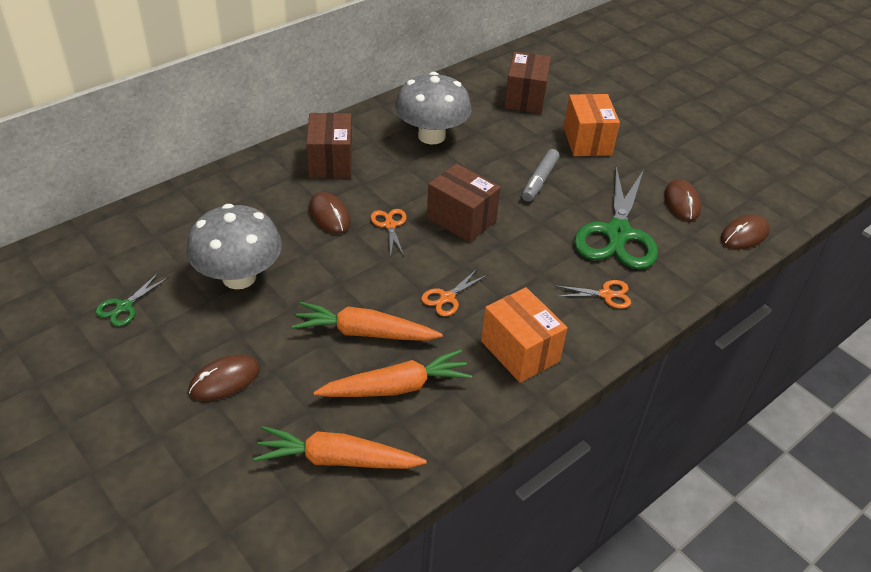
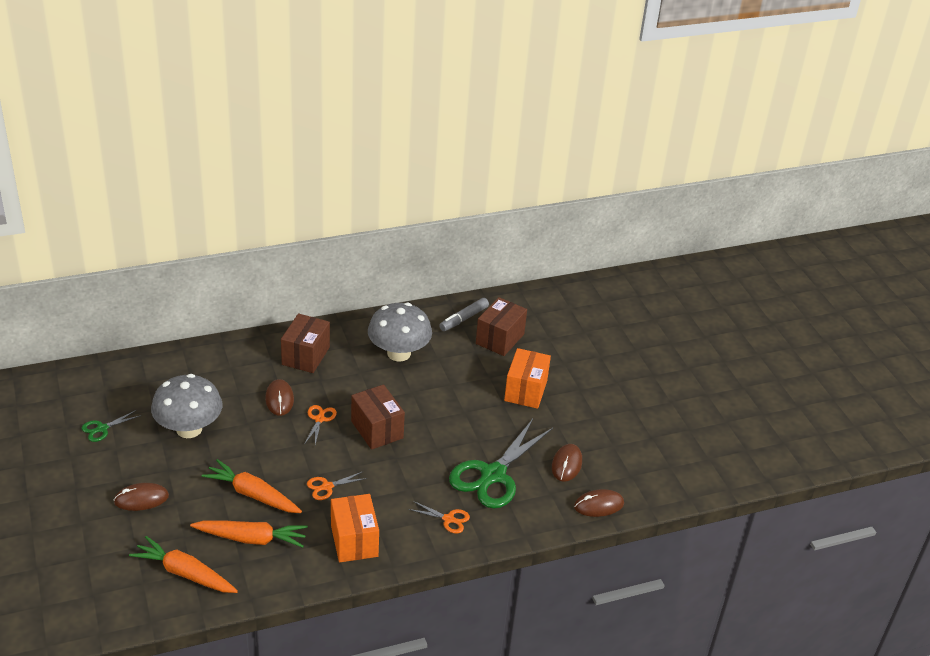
camera: 20 degrees right, 5 degrees down
(539, 181) = (461, 414): grey marker -> grey marker (463, 319)

